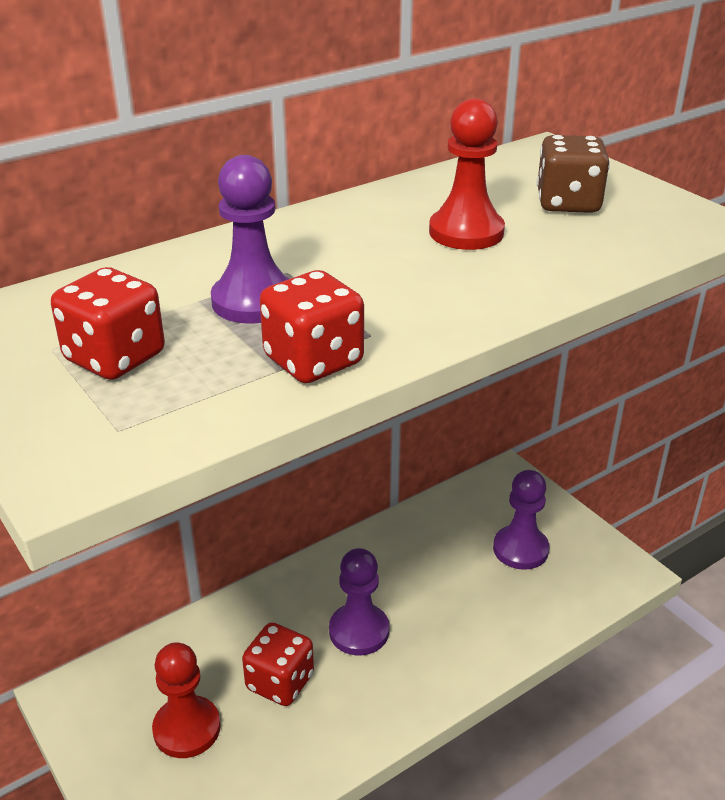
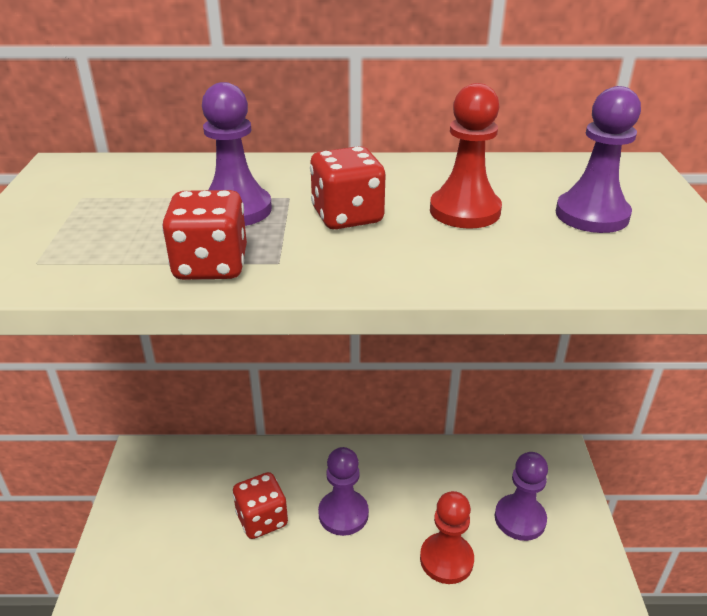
camera: 35 degrees right, 0 degrees up
(115, 358) = (103, 216): red dice -> red dice (347, 216)
(187, 729) = (182, 516): red pawn -> red pawn (446, 559)
(568, 203) = (592, 215): brown dice -> purple pawn

